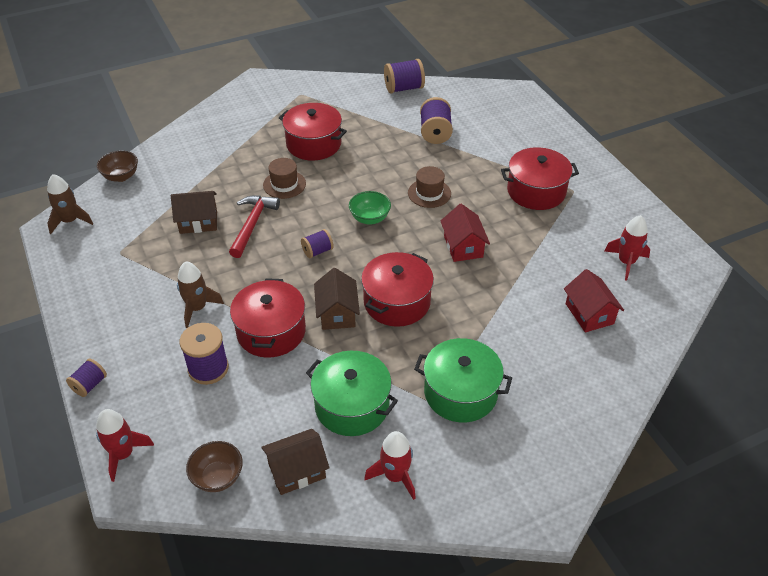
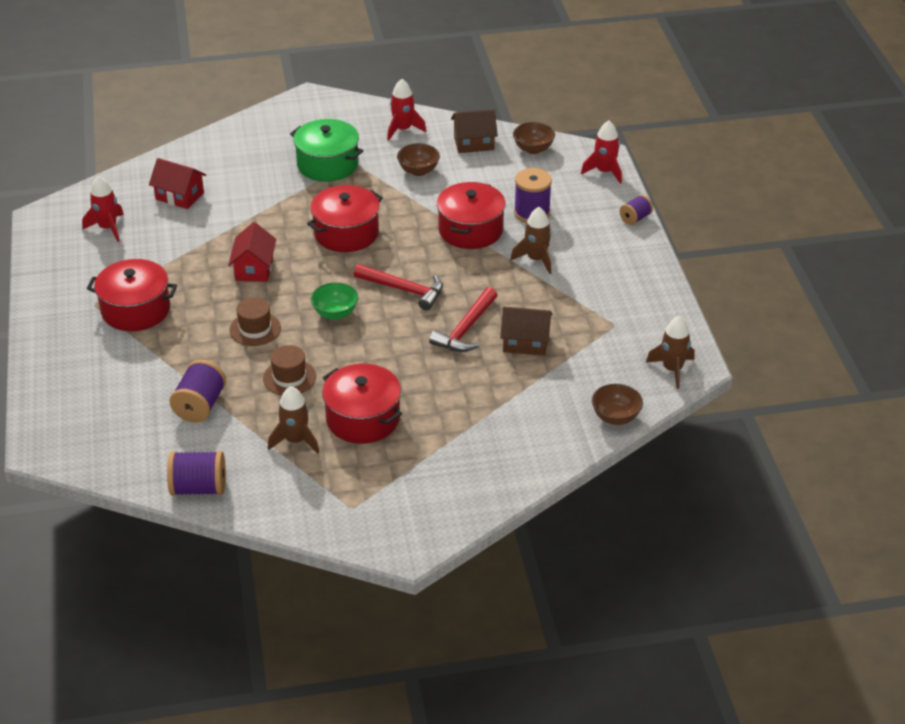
camera: 165 degrees left, 5 degrees down
(284, 184) = (417, 370): brown hat -> brown hat (289, 377)
(317, 251) = (404, 290): purple spool -> red hammer
(337, 313) = (405, 234): brown house -> none
(352, 405) = (418, 171): green pot -> brown bowl
(355, 123) = (295, 440): none -> brown rocket
(589, 313) = (179, 196): red house -> red house turned 60 degrees counterclockwise

